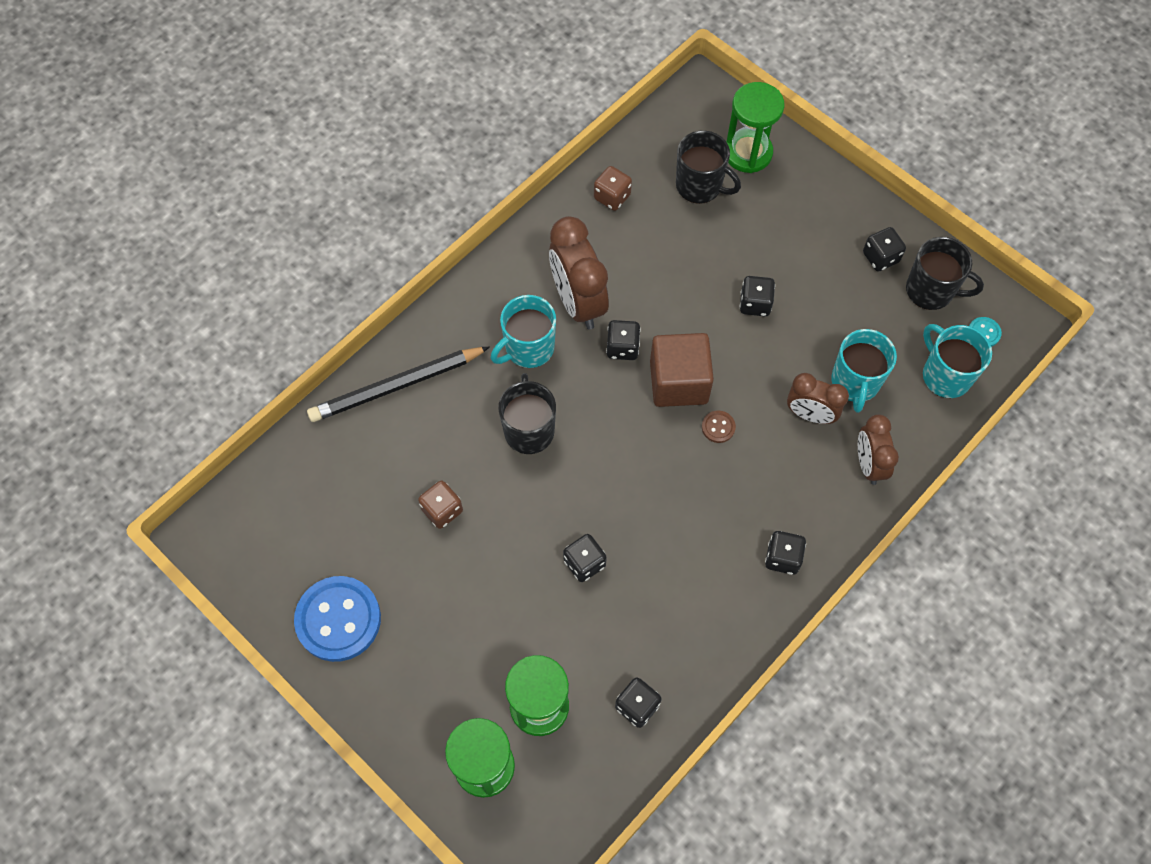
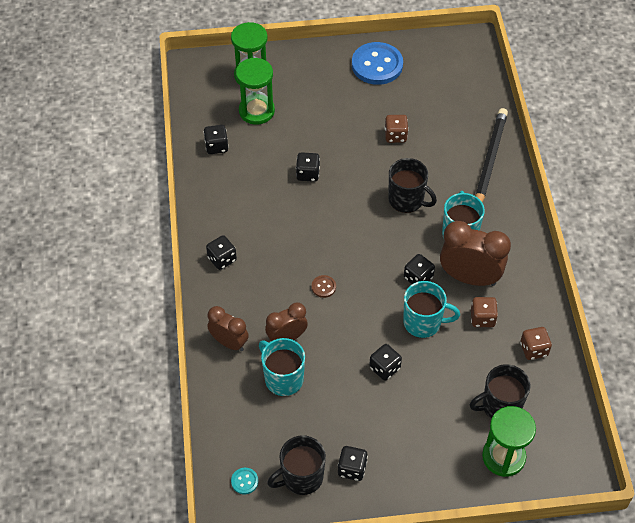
camera: 130 degrees right, 10 degrees down
(617, 260) = (482, 318): none -> brown dice
(678, 382) = (369, 289): brown cube -> none
(945, 375) = (240, 432): turquoise mug -> turquoise mug (423, 322)

